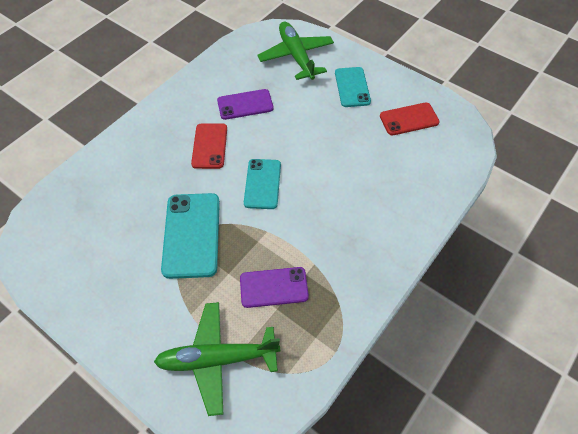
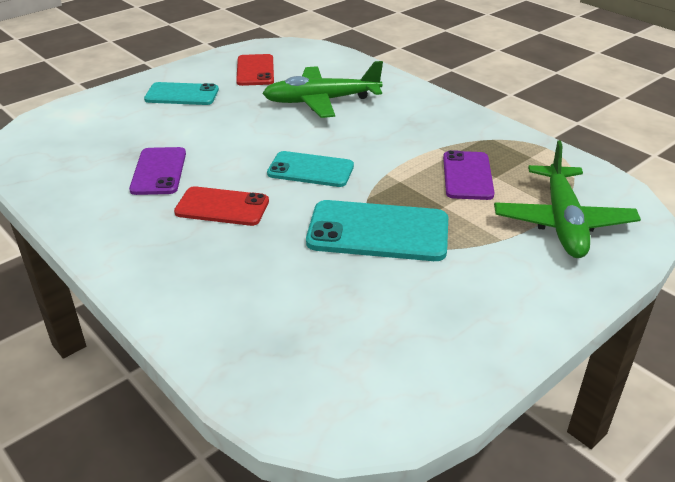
camera: 80 degrees left, 20 degrees down
(296, 56) = (94, 124): green plane -> green plane (321, 101)

